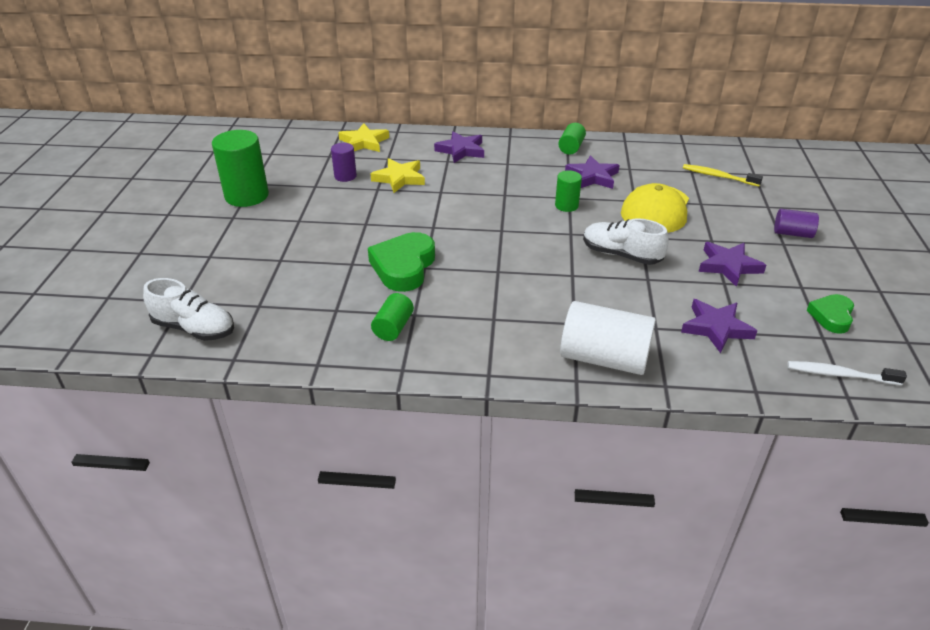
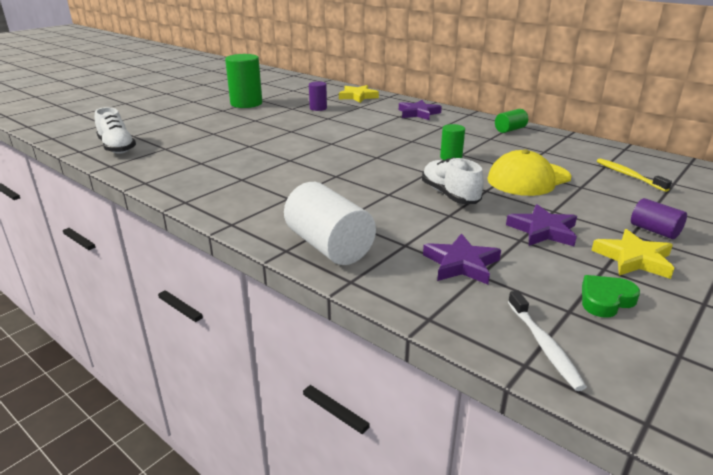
camera: 35 degrees right, 10 degrees down
(393, 327) = (217, 181): green cylinder -> none
(399, 178) = (351, 116): yellow star -> yellow star (634, 259)
(403, 267) = (277, 156): green heart -> none
(592, 177) = (501, 148): purple star -> none
(840, 375) = (544, 345): white toothbrush -> white toothbrush turned 150 degrees counterclockwise

